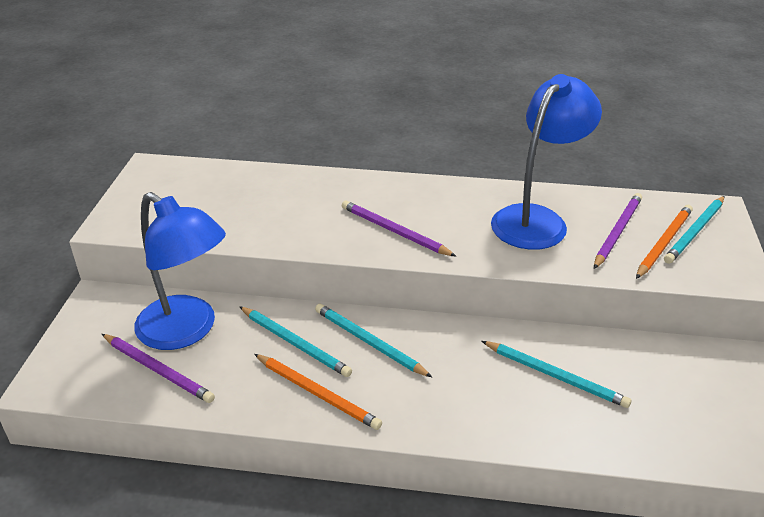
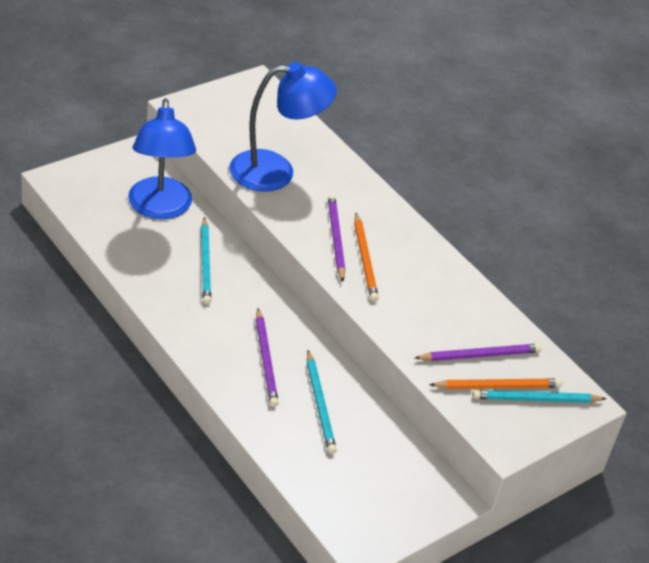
camera: 40 degrees right, 5 degrees up
(157, 369) = (117, 217): purple pencil -> purple pencil (266, 359)
(317, 393) = (177, 298): orange pencil -> orange pencil (365, 259)
(369, 342) = (246, 297): turquoise pencil -> none
(537, 219) = (441, 305): blue lamp -> blue lamp (276, 172)

